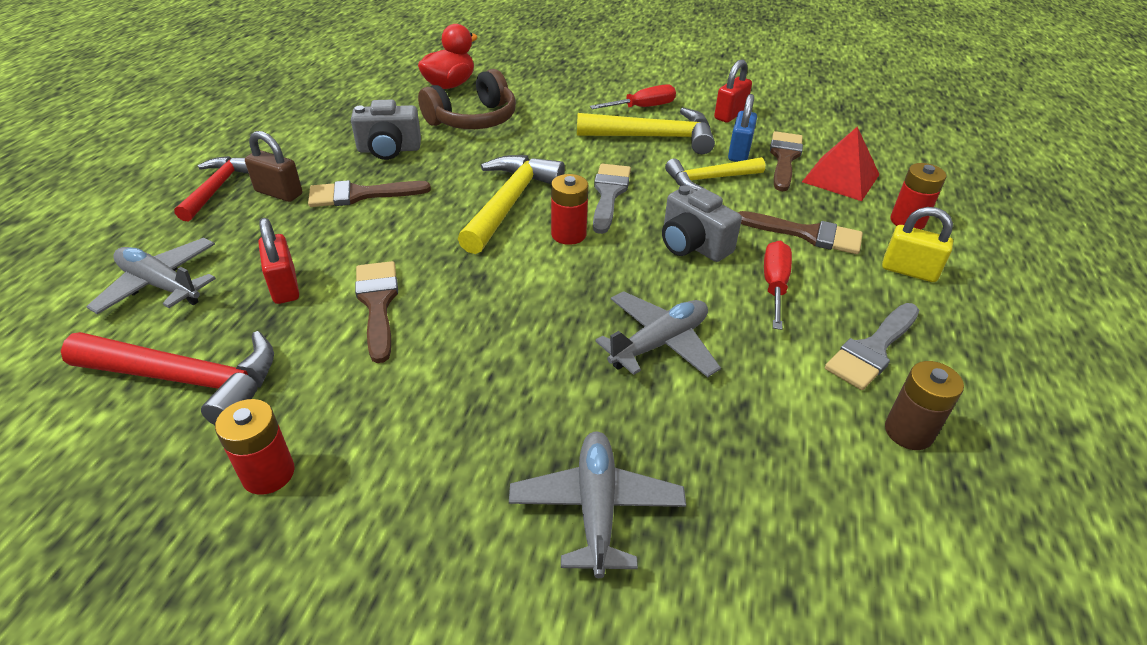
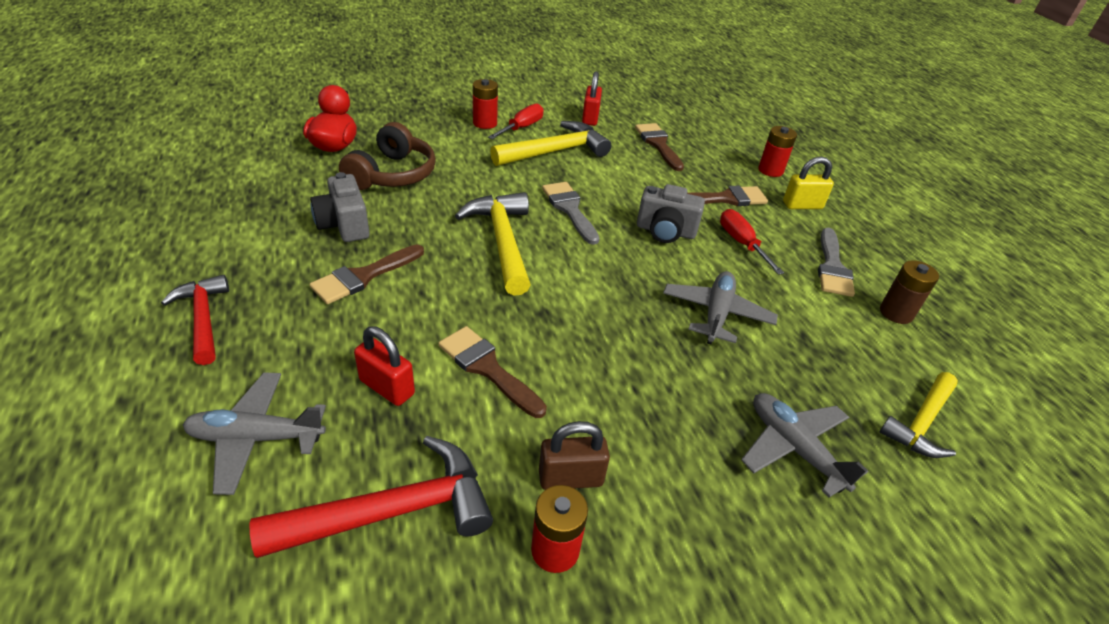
camera: 35 degrees left, 0 degrees up
(279, 193) = (278, 301): brown padlock -> brown padlock (570, 478)
(389, 150) = (344, 225): grey camera -> grey camera turned 105 degrees clockwise
(568, 234) = (574, 253): red battery -> red battery (485, 123)
(709, 179) = (626, 175): yellow hammer -> yellow hammer (921, 422)
(739, 152) = (625, 148): blue padlock -> none
(840, 178) = (705, 150): red pyramid -> none

